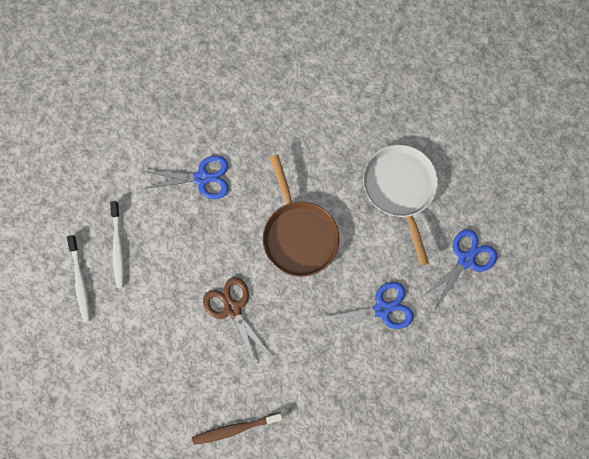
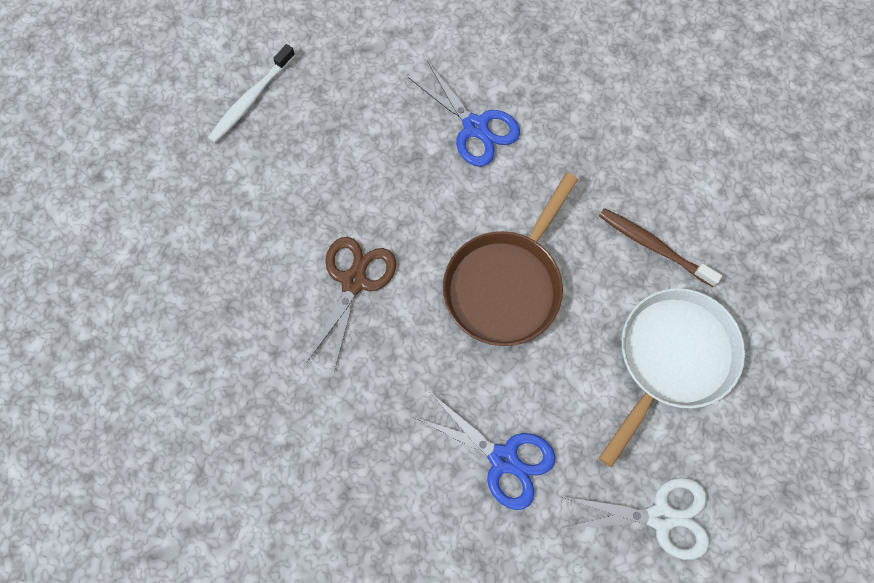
camera: 50 degrees right, 5 degrees down
(118, 247) = (320, 106): white toothbrush -> none
(235, 428) = (216, 398): brown toothbrush -> brown toothbrush (653, 246)
(466, 259) = (660, 517): blue scissors -> white scissors

